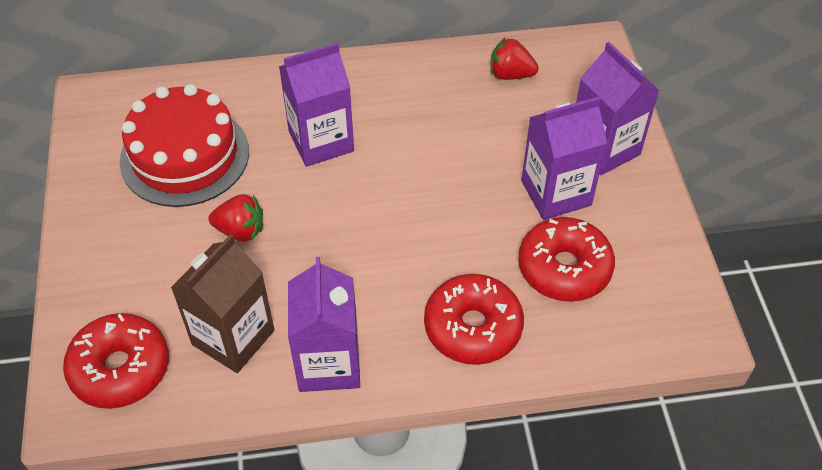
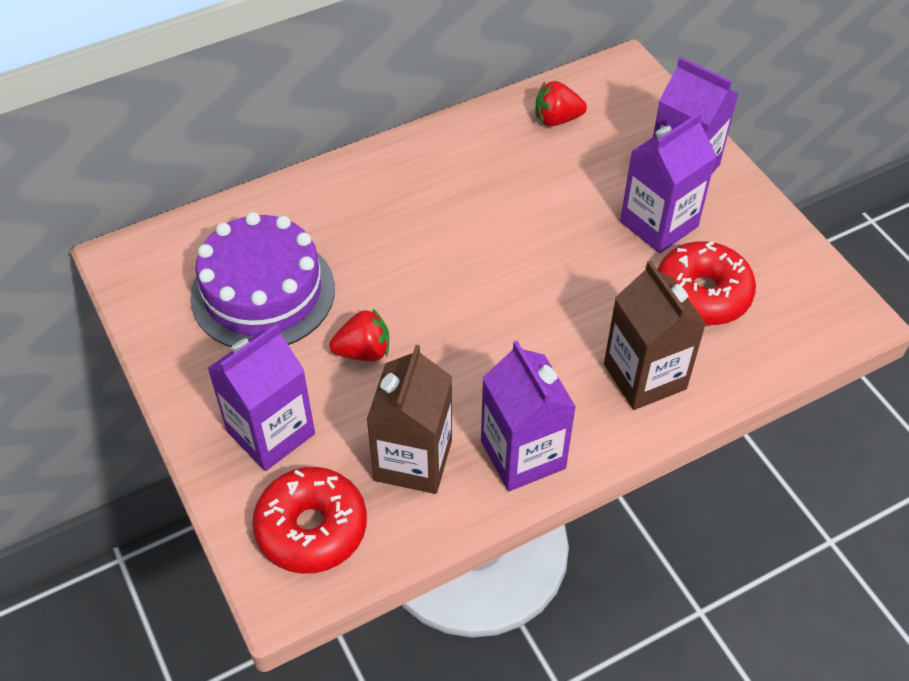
camera: 20 degrees left, 0 degrees up
(185, 156) = (263, 292): red cake -> purple cake
(321, 141) = (400, 237): purple carton -> purple carton (271, 432)
(473, 327) = (644, 376): red donut -> brown carton

